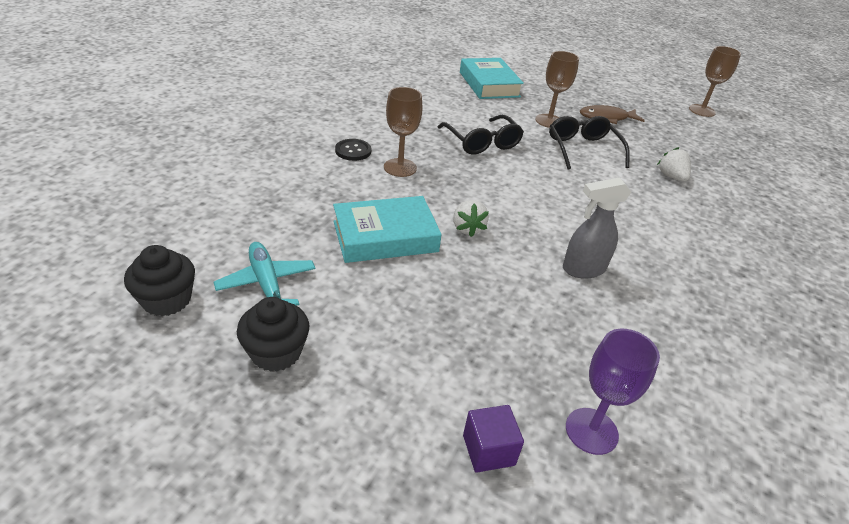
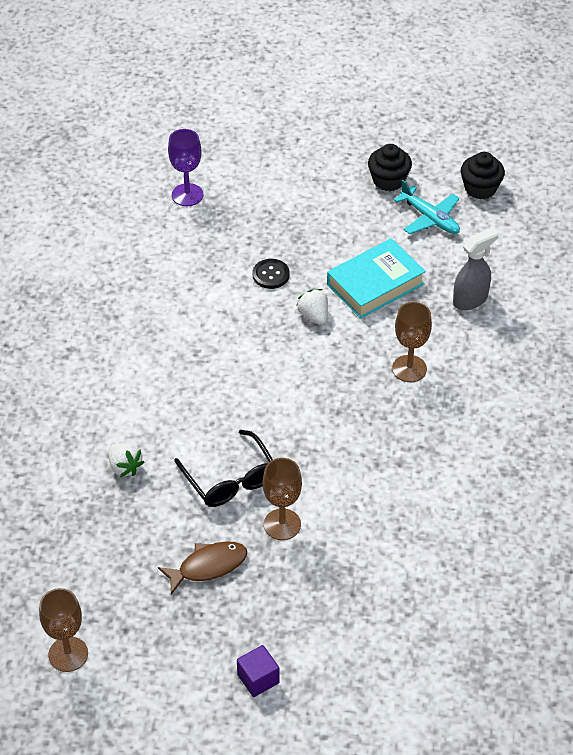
camera: 165 degrees right, 10 degrees up
(353, 151) = (467, 375): black button -> black button (271, 275)
(482, 142) = (346, 444): black glasses -> none
(488, 450) = (243, 169): purple cube -> purple cube (258, 679)
(489, 84) = (387, 586): turquoise book -> none
(583, 269) = (207, 307): grey spray bottle -> grey spray bottle (470, 299)

